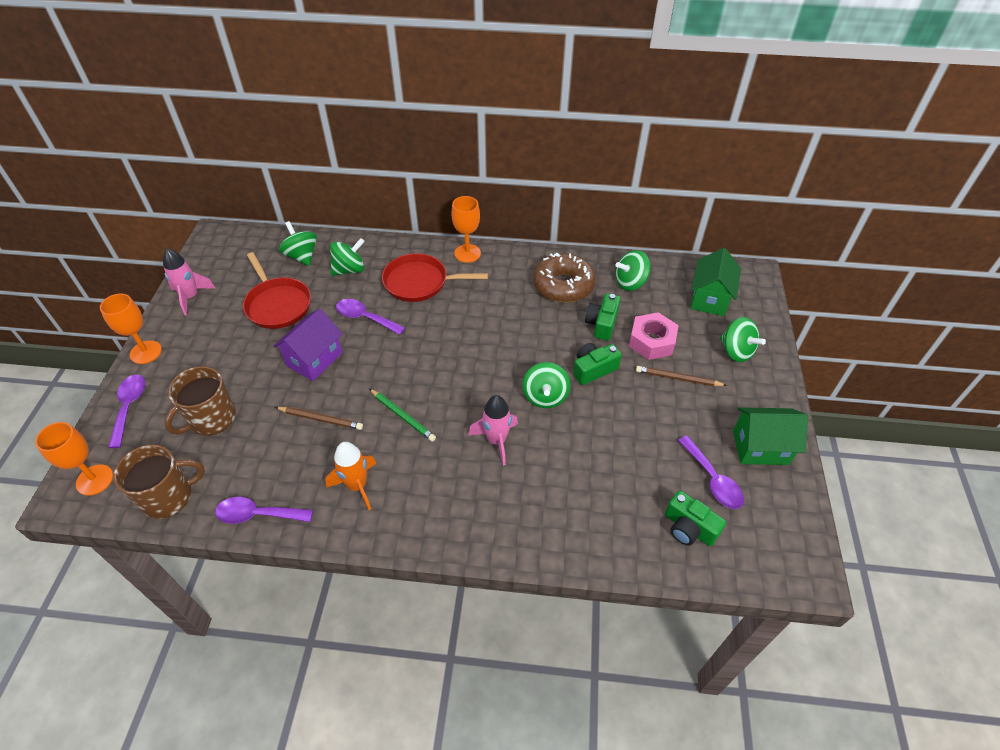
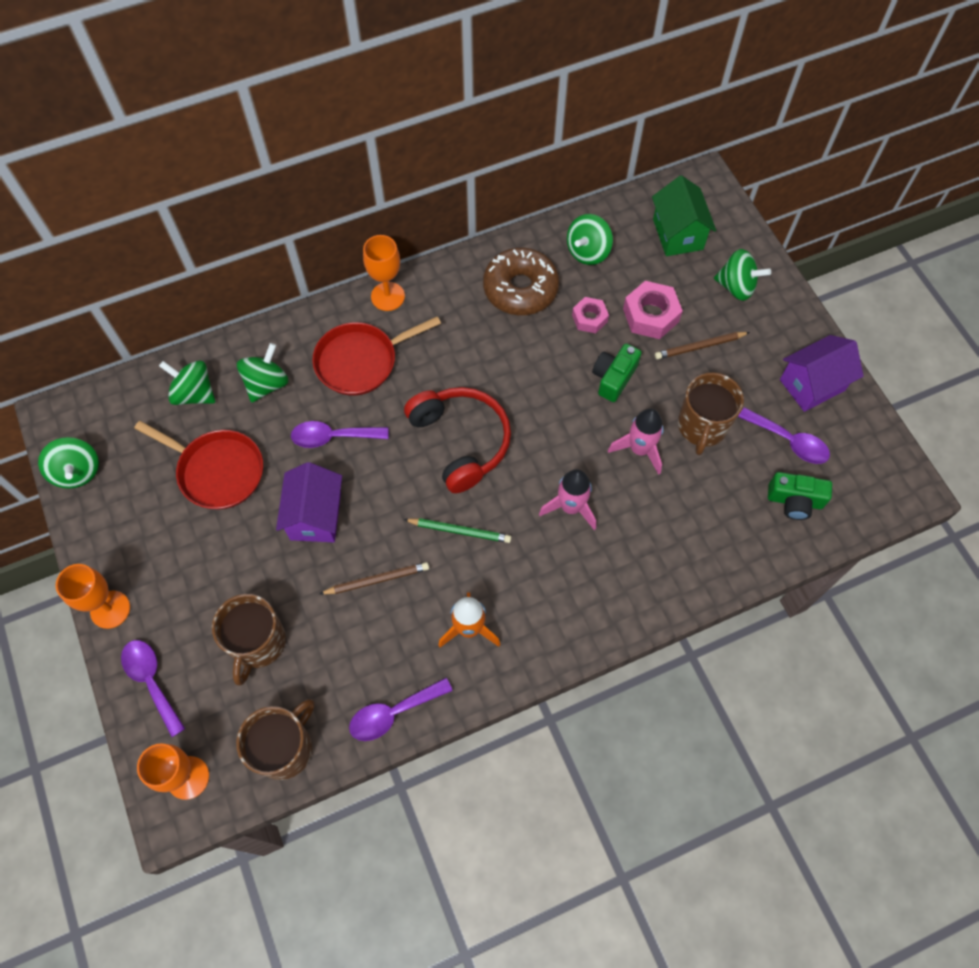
camera: 30 degrees left, 15 degrees up
(191, 297) = (102, 514): pink rocket -> pink rocket (639, 449)
(449, 359) = (461, 441): none -> red headphones
(545, 396) = (586, 433): green spinning top -> green spinning top (77, 472)
(602, 324) = (589, 318): green camera -> pink nut
(643, 434) = (702, 426): none -> brown mug
(760, 447) = (812, 385): green house -> purple house

